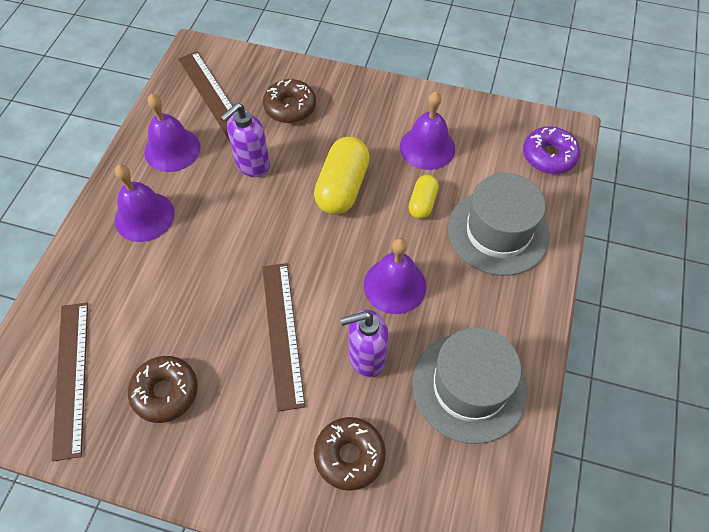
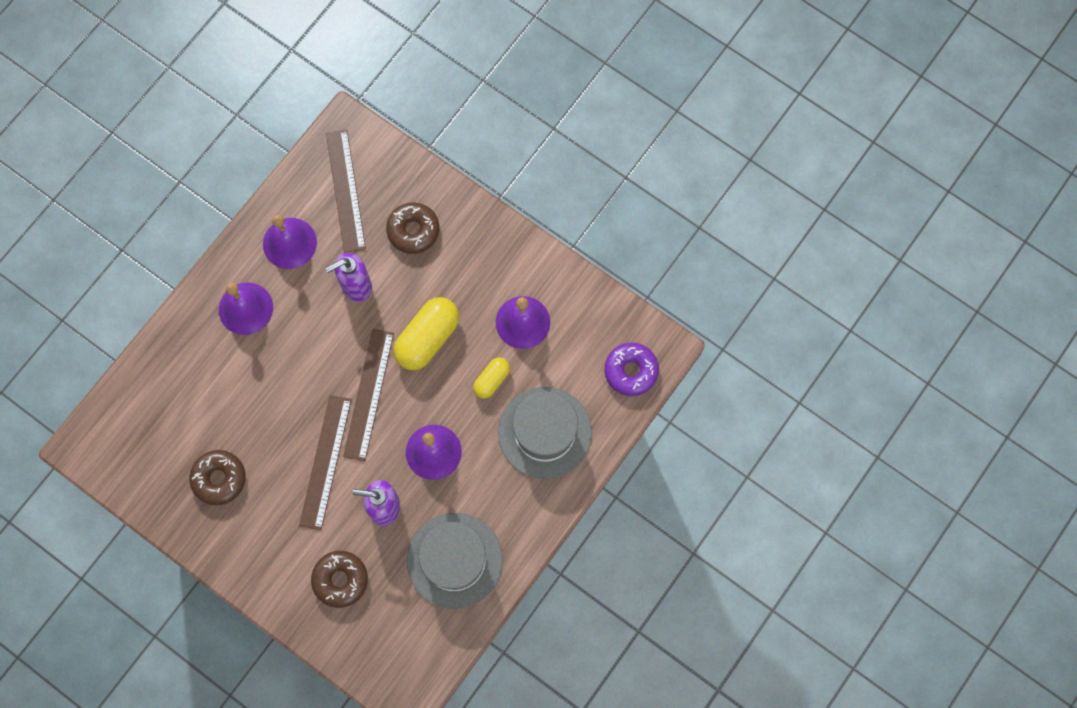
camera: 20 degrees right, 15 degrees up
(71, 377) = (151, 440): brown ruler -> brown ruler (369, 394)

